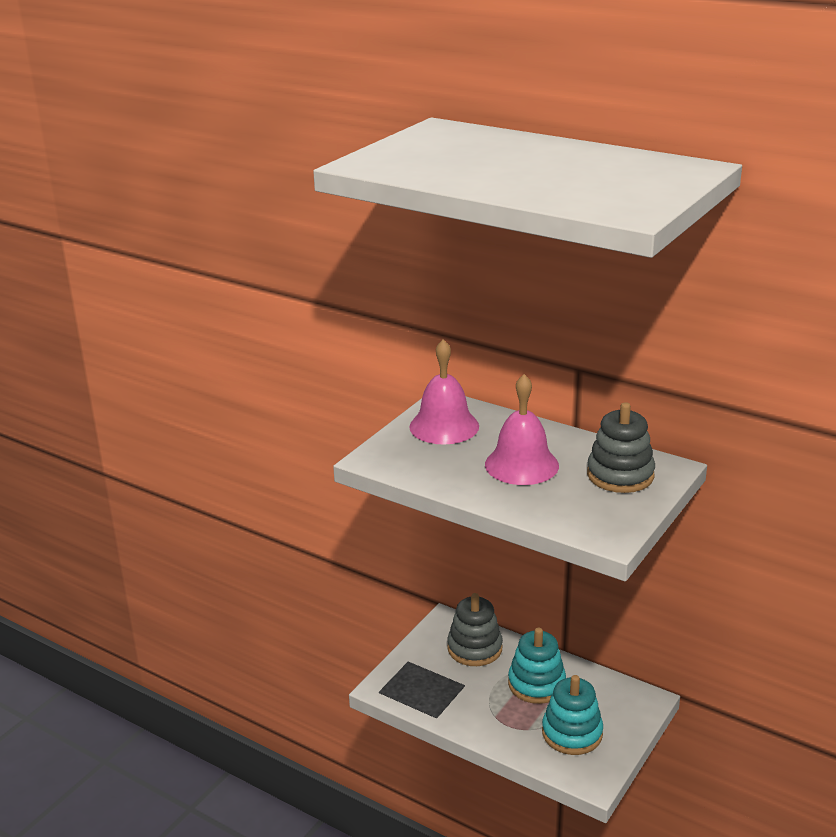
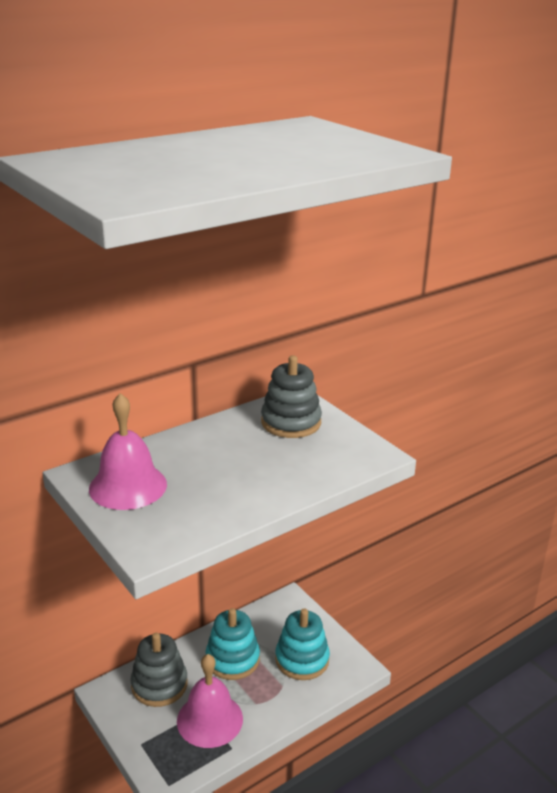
camera: 70 degrees left, 0 degrees up
(521, 465) = (236, 463): pink bell -> pink bell (210, 719)

